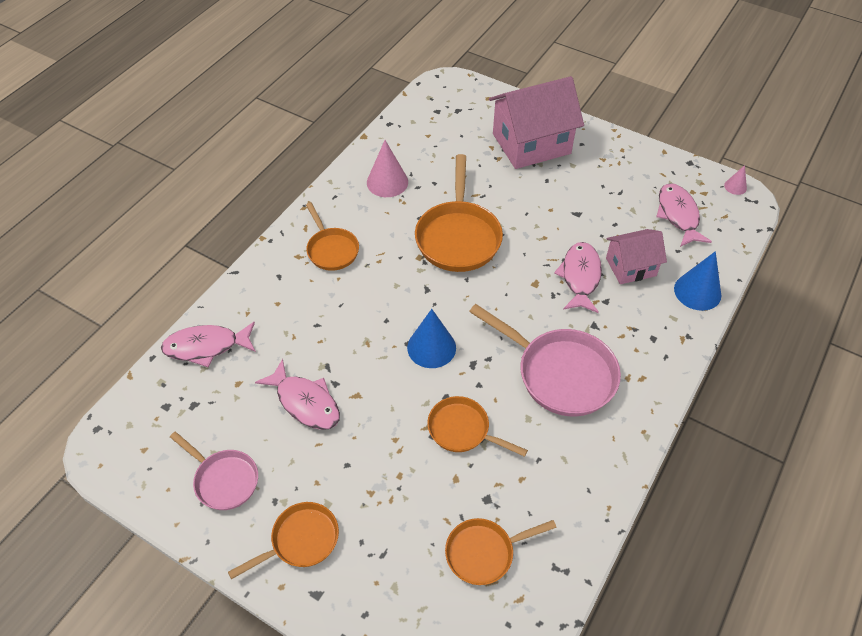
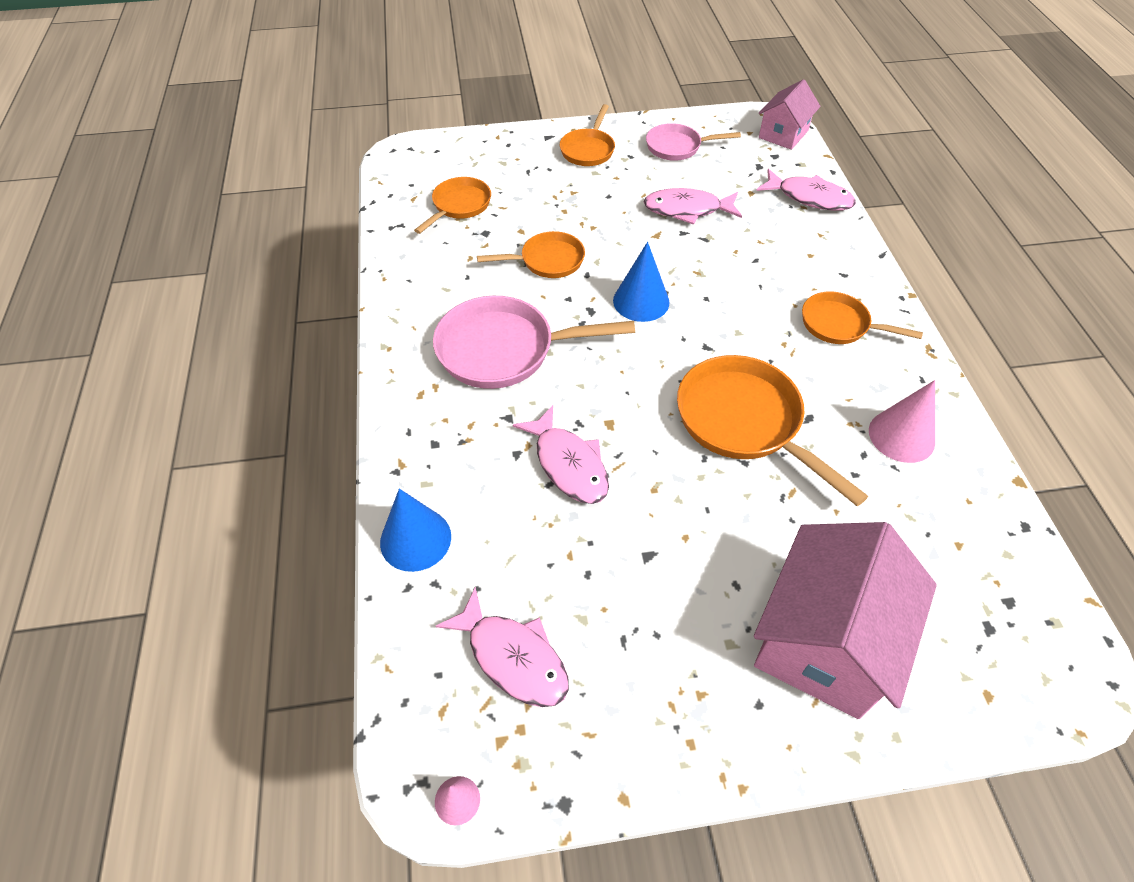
camera: 140 degrees right, 0 degrees up
(206, 346) = (809, 198): pink fish -> pink fish turned 75 degrees clockwise
(630, 267) = (520, 519): pink house -> pink house (783, 134)

